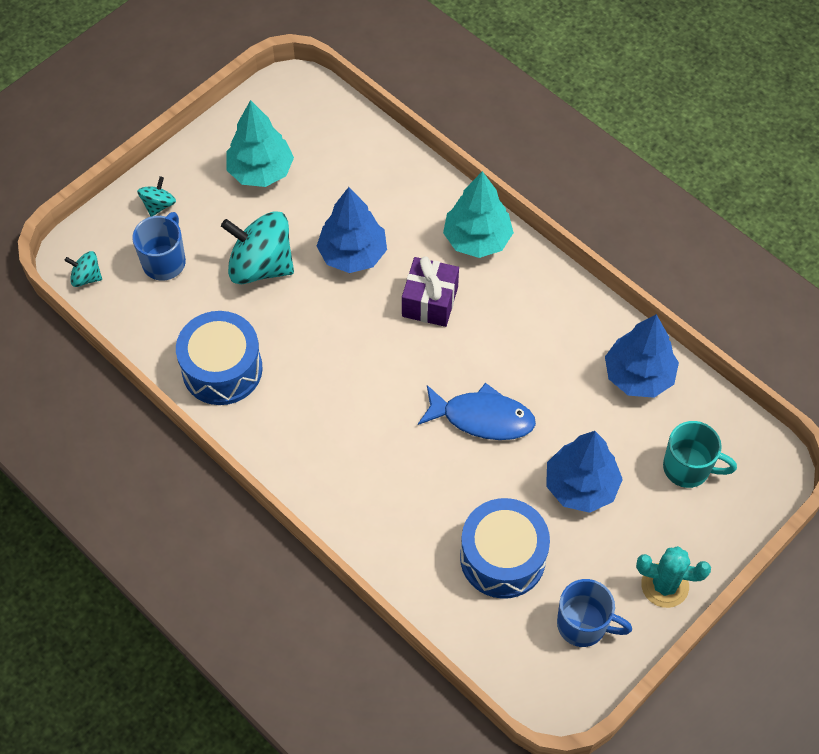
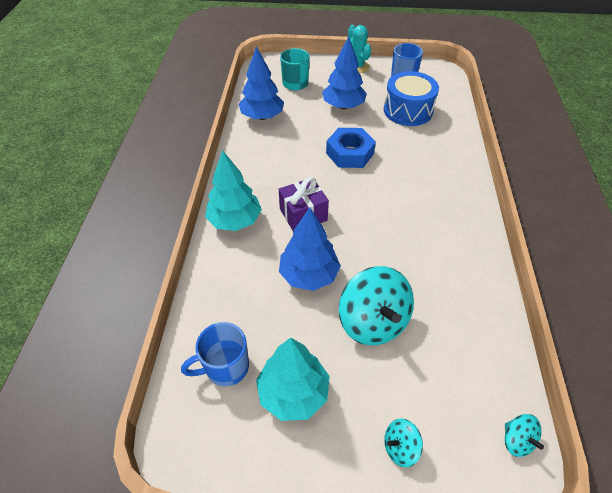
camera: 130 degrees left, 10 degrees down
(165, 261) = (439, 391): blue mug -> blue mug (225, 367)
(222, 369) = (465, 282): blue drum -> none
(482, 418) = (349, 153): blue fish -> blue nut

